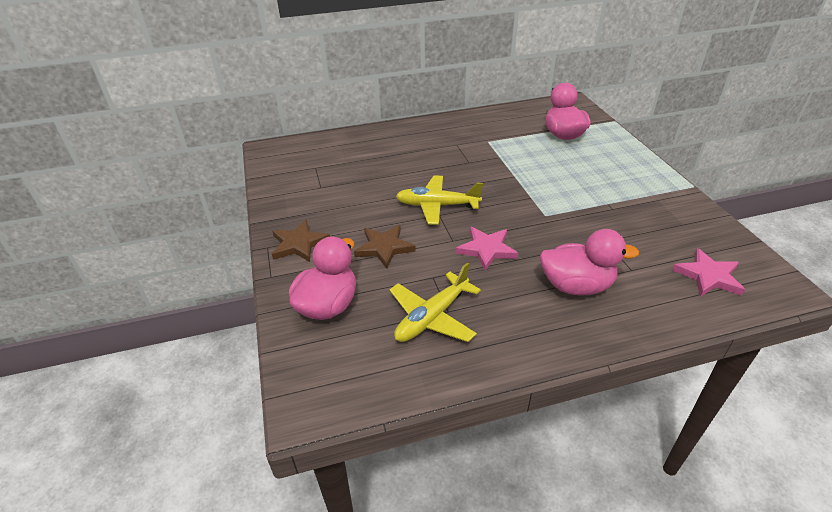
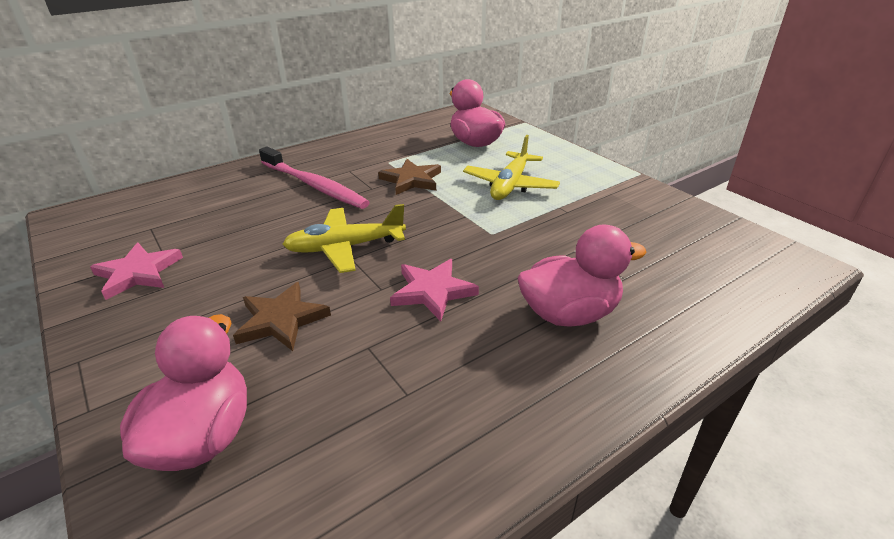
camera: 20 degrees left, 5 degrees down
(299, 244) = (136, 344): brown star -> brown star (411, 180)
(428, 153) = (315, 186): none -> pink toothbrush
(432, 317) = (385, 411): yellow plane -> yellow plane (510, 185)
(708, 276) = (712, 267): pink star -> pink star (138, 273)

